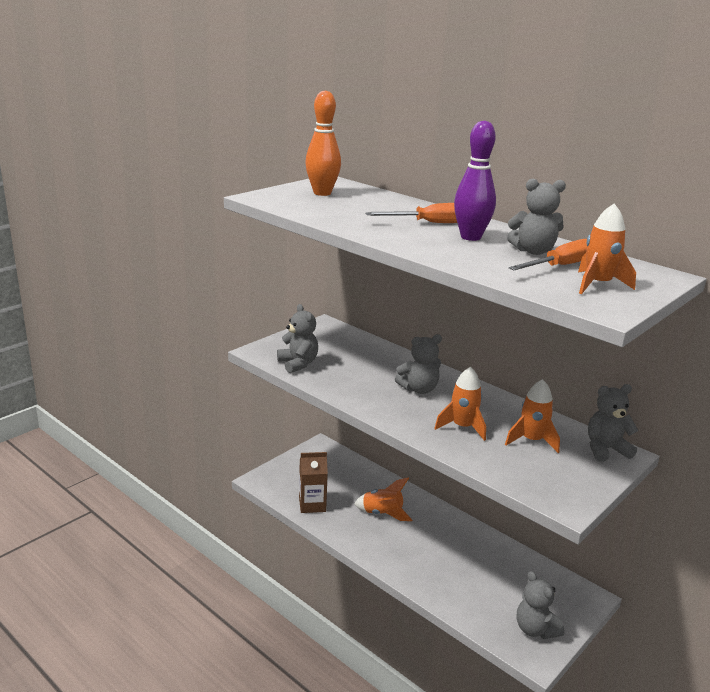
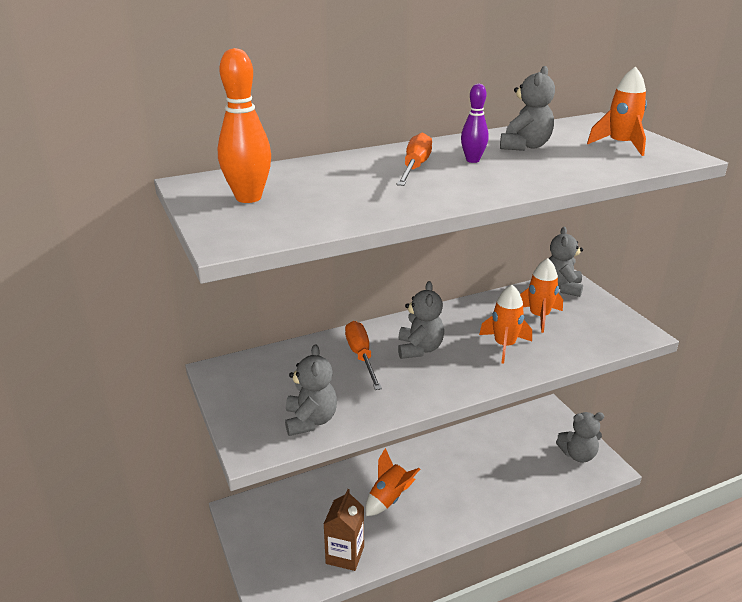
camera: 65 degrees left, 5 degrees up
(298, 364) = (310, 420): grey teddy bear -> grey teddy bear turned 90 degrees clockwise
(470, 237) = (472, 160): purple bowling pin -> purple bowling pin, size x0.60
(559, 266) = (570, 146): orange screwdriver -> orange screwdriver (361, 356)

